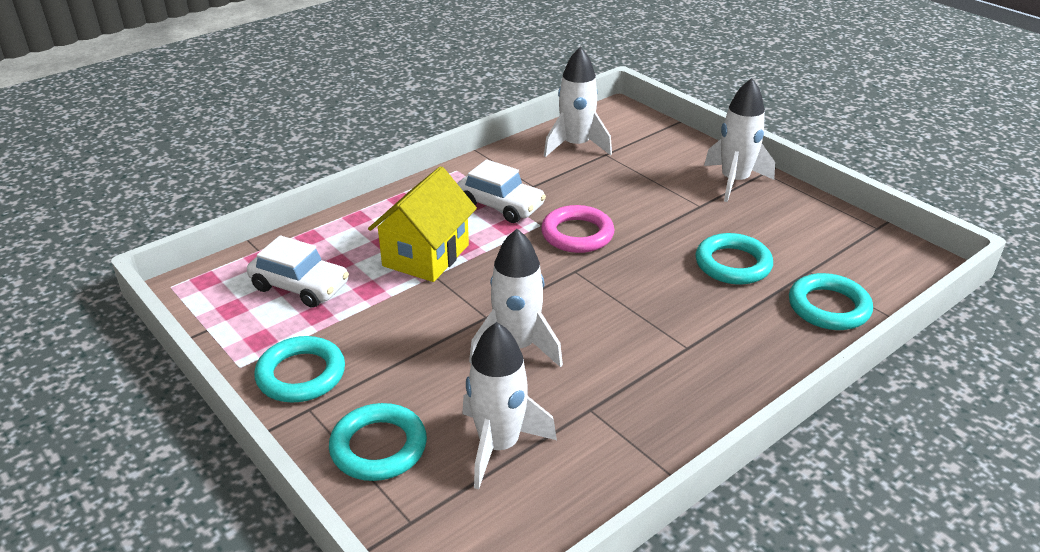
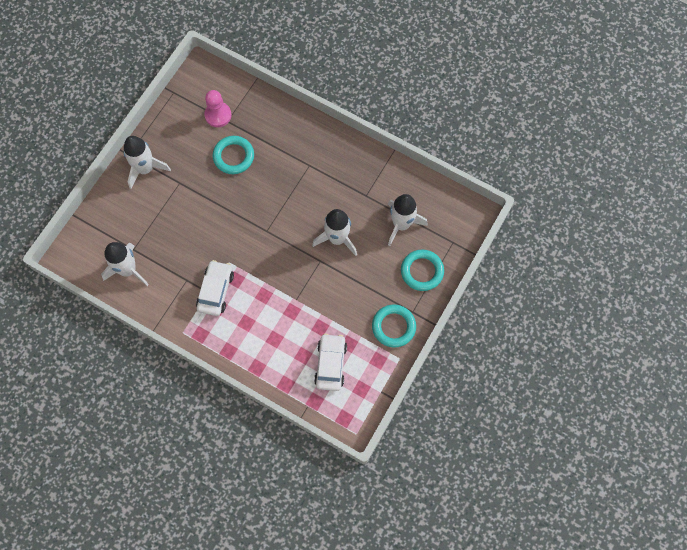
camera: 110 degrees left, 35 degrees up
(426, 255) = (280, 311): yellow house -> none
(577, 234) = (232, 239): pink ring -> none
(823, 263) = (218, 115): none -> pink pawn
(828, 307) = (255, 109): turquoise ring -> none

